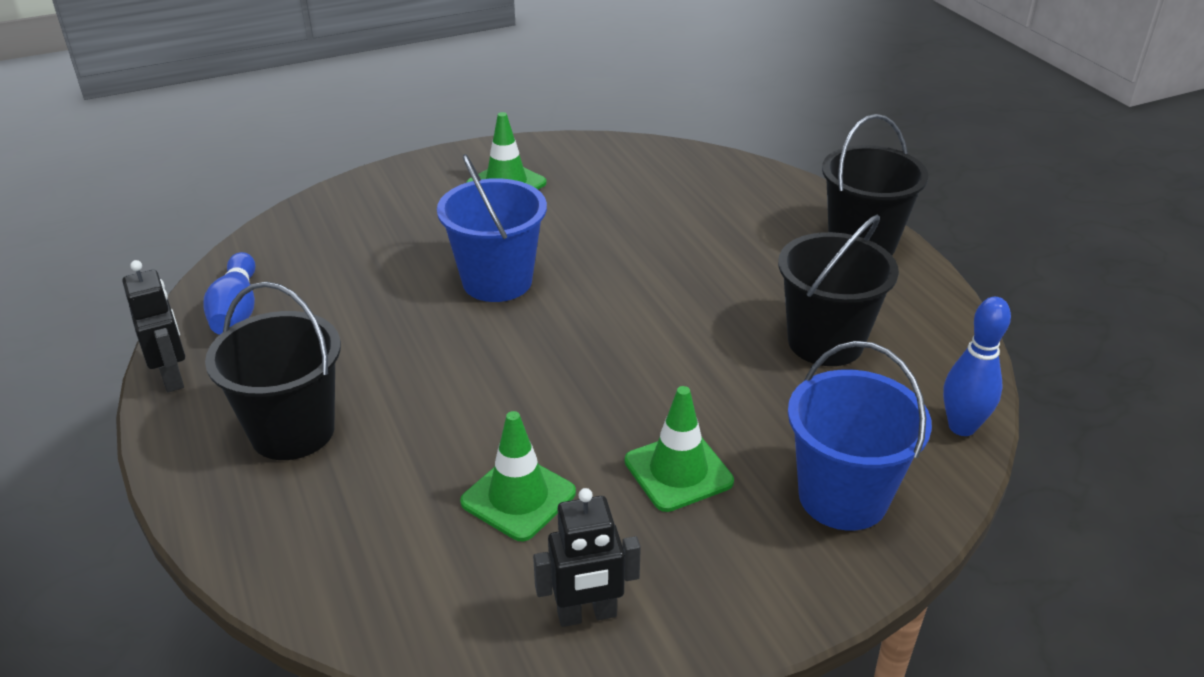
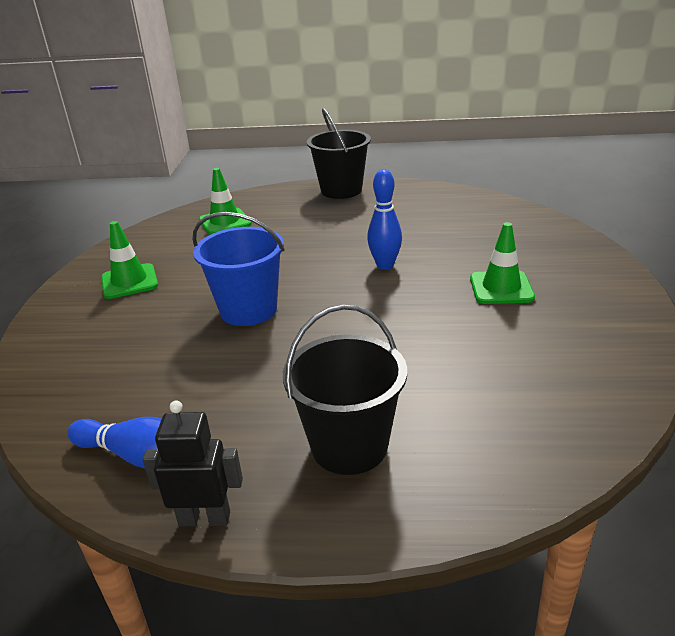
camera: 60 degrees left, 5 degrees down
(518, 497) = (494, 349): green traffic cone -> green traffic cone (225, 222)
(587, 615) = (613, 346): black robot -> none
(825, 342) = (419, 221): black bucket -> none
(843, 497) = (548, 247): blue bucket -> none
(962, 427) = (512, 207): blue bowling pin -> blue bowling pin (385, 265)

